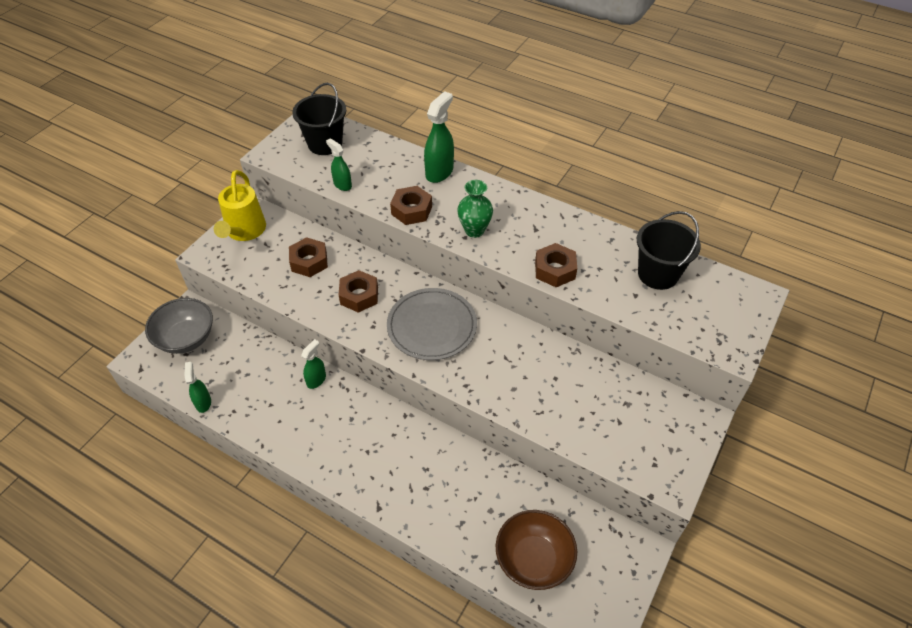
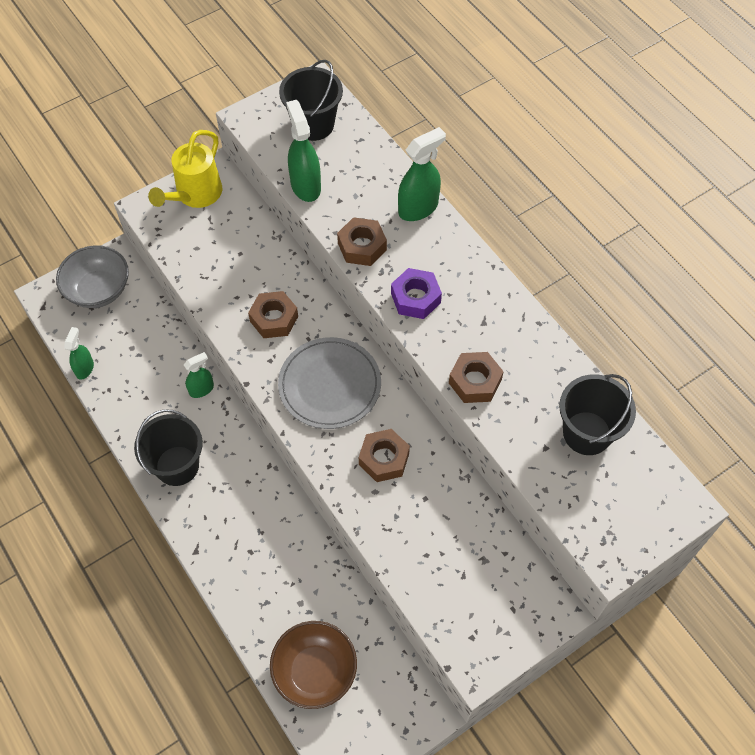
camera: 25 degrees right, 10 degrees up
(309, 262) = (243, 258): brown nut -> brown nut (384, 459)
(326, 446) = (177, 465): none -> black bucket
(342, 185) = (305, 186): green spray bottle -> green spray bottle, size x1.65
(474, 230) = (415, 298): green vase -> purple nut

